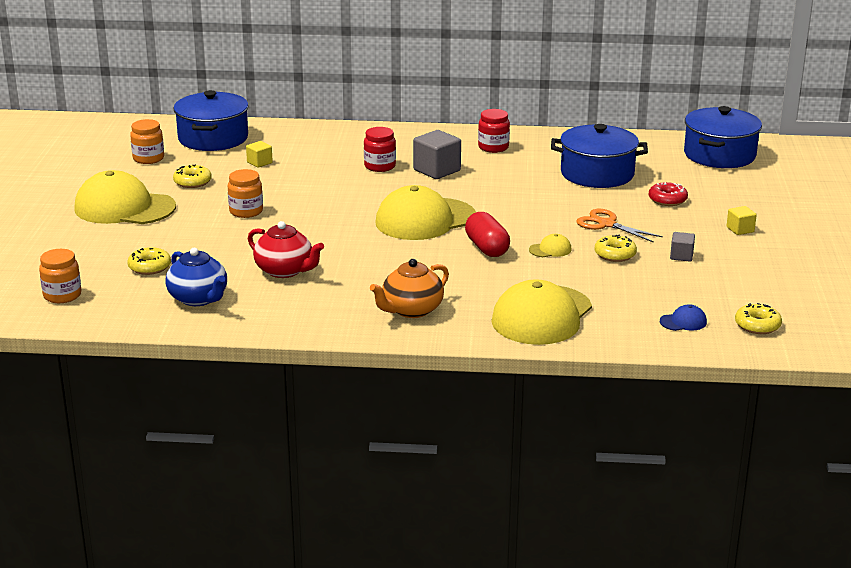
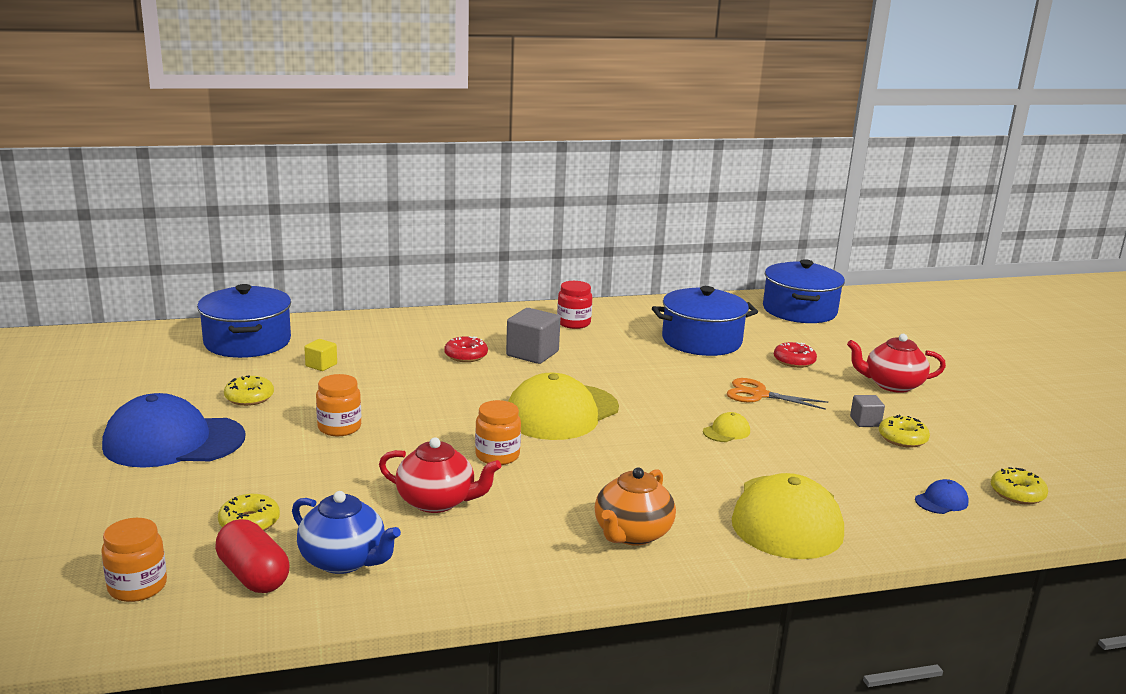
camera: 20 degrees left, 5 degrees down
(124, 208) = (174, 441): yellow cap -> blue cap
(148, 158) = (176, 374): orange jar -> orange jar (497, 456)
(380, 166) = (466, 355): red jar -> red donut
(487, 248) = (657, 439): red capsule -> red capsule (253, 575)
(615, 254) = (798, 428): yellow donut -> yellow donut (902, 438)
(740, 229) = (892, 385): yellow cube -> red teapot

